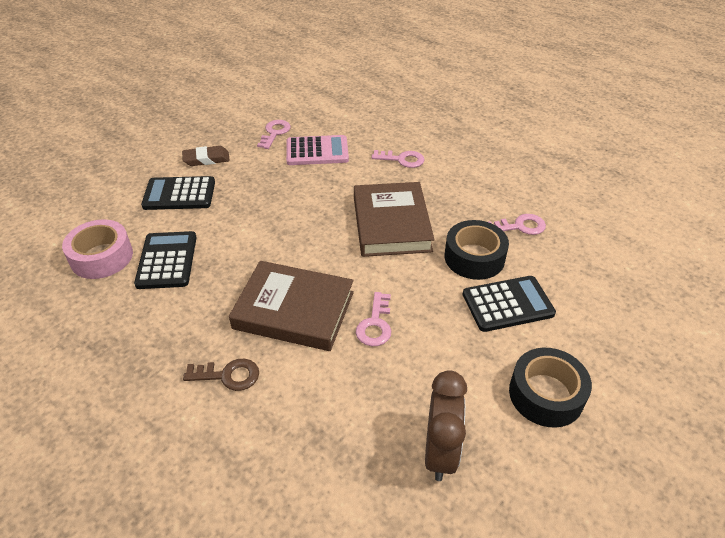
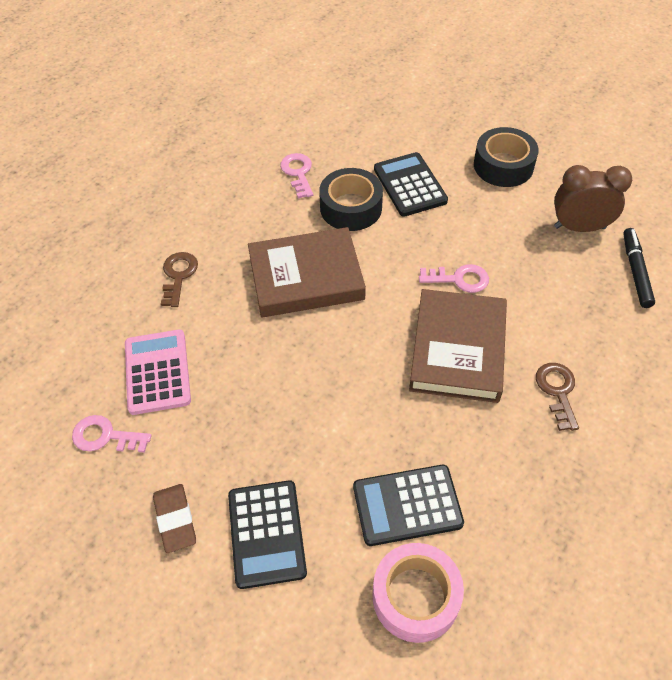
camera: 95 degrees left, 10 degrees up
(363, 496) = (635, 272): none -> black marker
(402, 159) = (178, 276): pink key -> brown key

